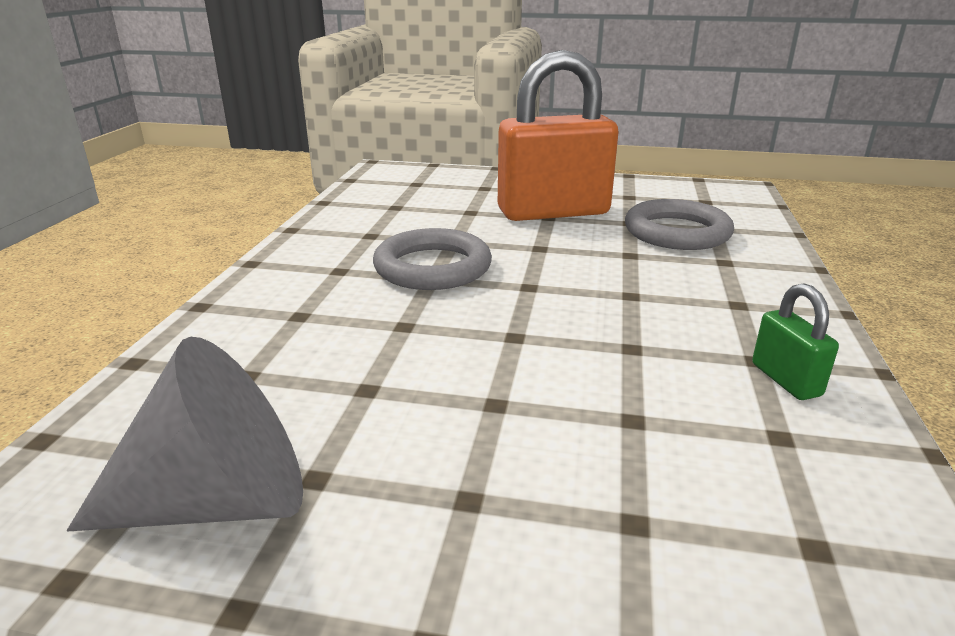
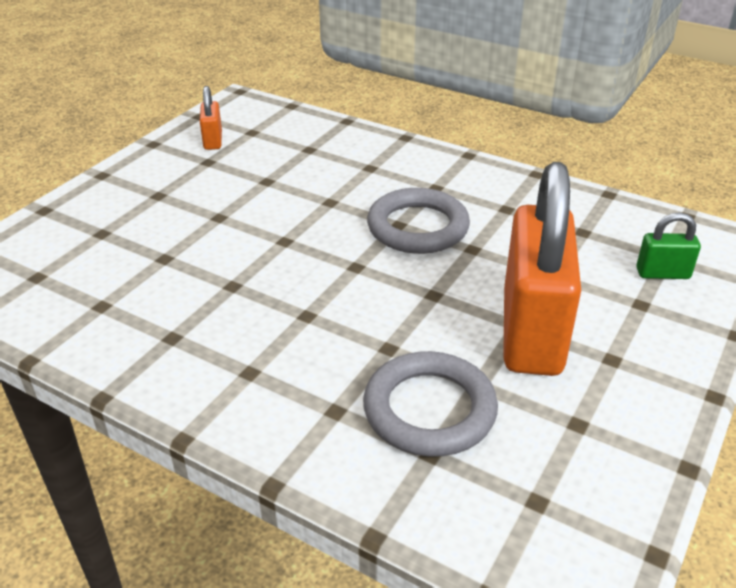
camera: 110 degrees right, 10 degrees up
(219, 501) = (213, 140): grey cone -> orange padlock
(785, 380) = (140, 337): green padlock -> green padlock (662, 273)

